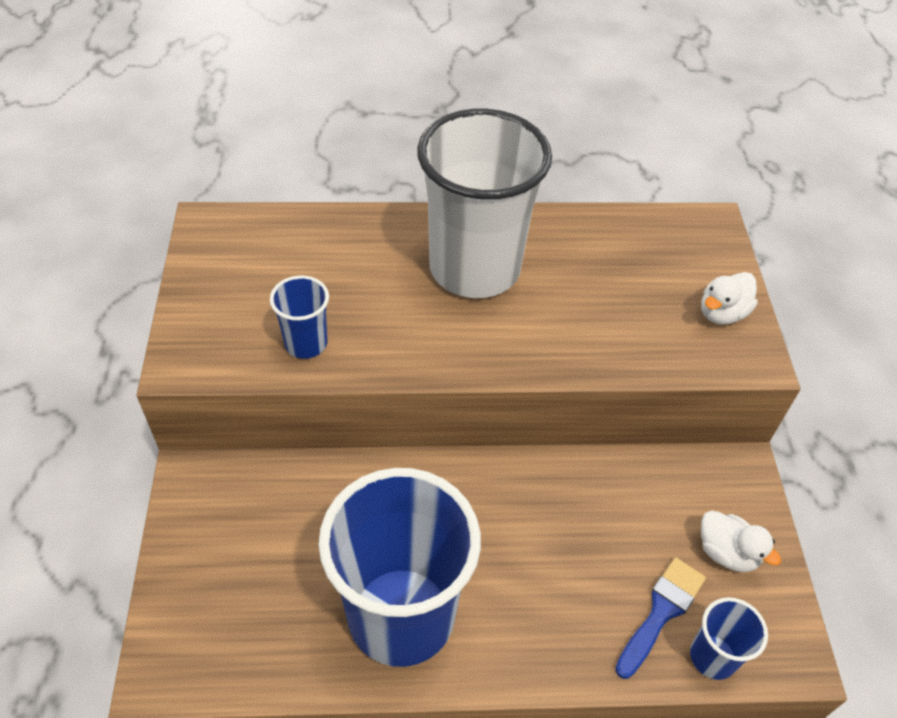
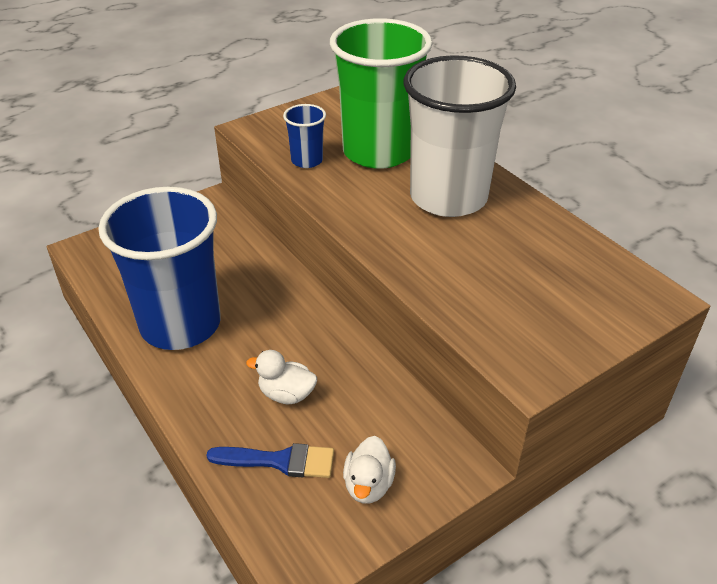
camera: 60 degrees right, 10 degrees down
(346, 275) = (378, 152): none -> green cup
(713, 657) = (262, 509): blue cup -> none
(722, 313) = (558, 337): white duck -> white duck (286, 394)

